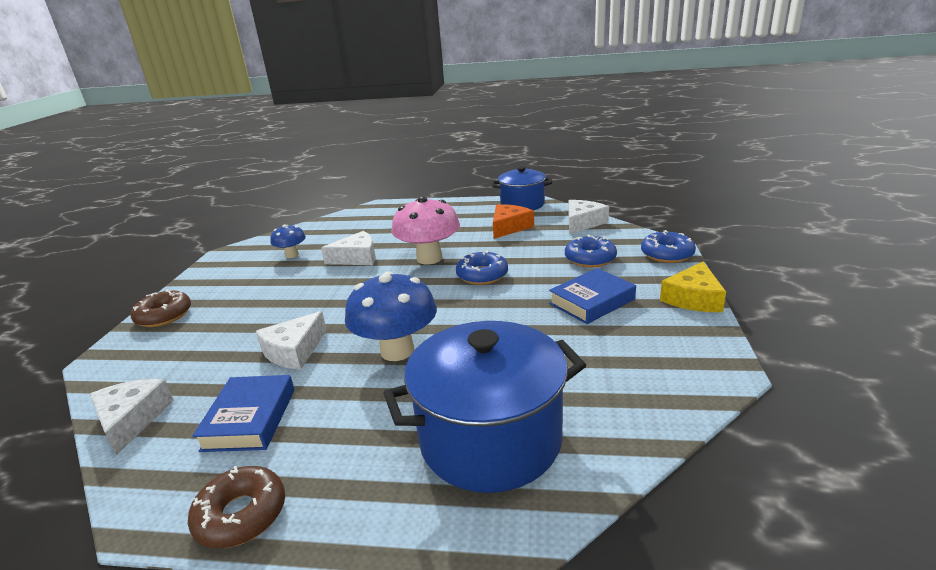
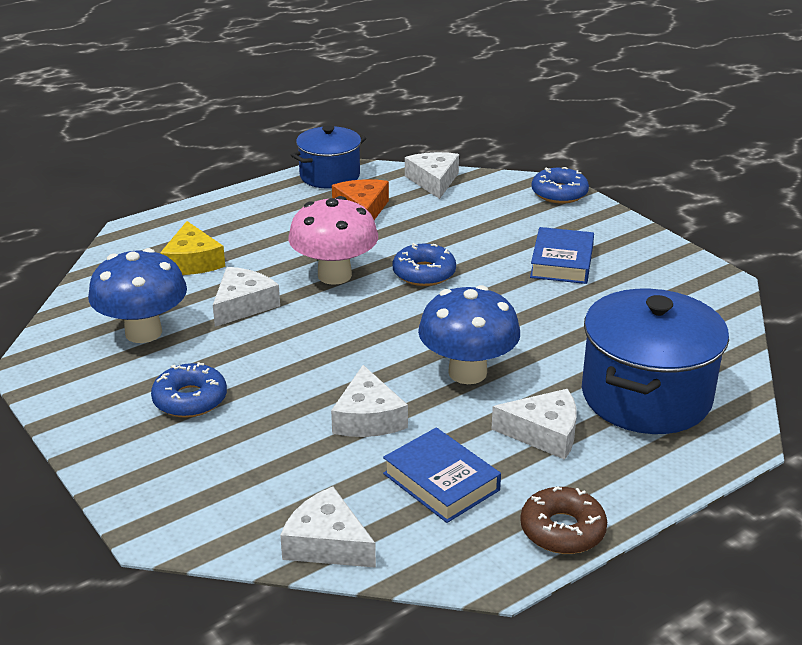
camera: 45 degrees left, 5 degrees up
(164, 315) = (124, 461): brown donut -> none
(292, 255) = (143, 332): blue mushroom -> blue mushroom, size x1.86
(367, 423) = (544, 433): none -> white cheese
(590, 258) = (499, 220): blue donut -> blue donut (190, 399)
(693, 298) = (633, 230): yellow cheese -> yellow cheese (192, 261)

